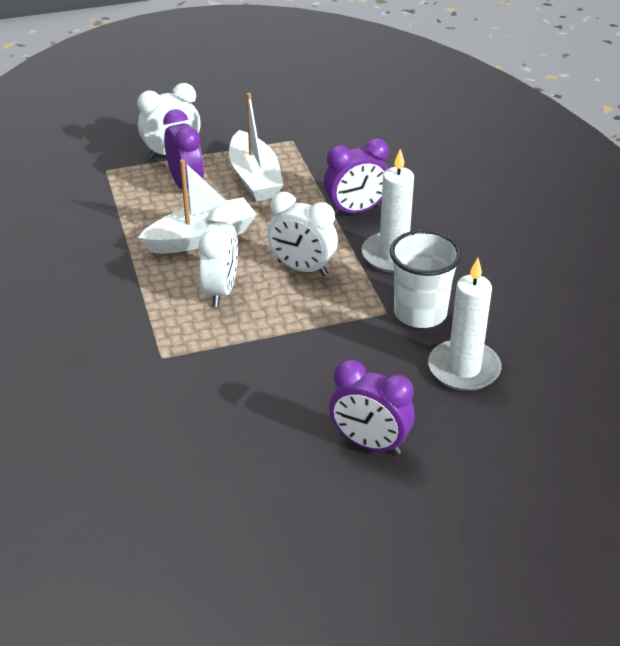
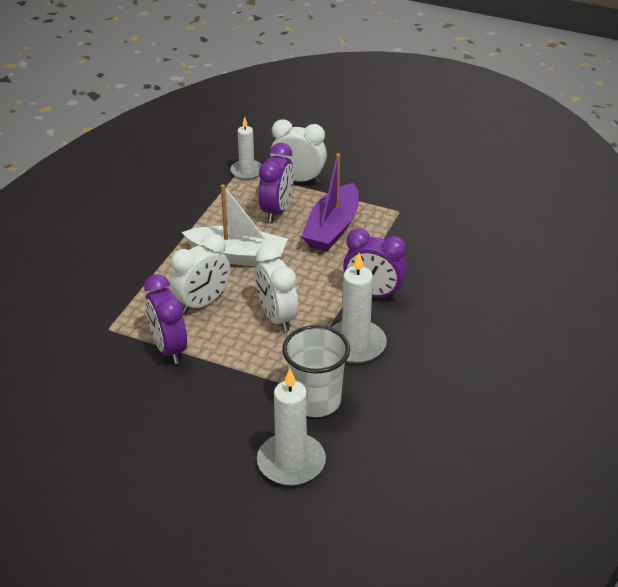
camera: 40 degrees right, 0 degrees up
(114, 167) = (247, 171): none -> white candle
(255, 178) = (332, 228): white boat -> purple boat
(370, 443) = (157, 473): purple clock -> purple clock (168, 348)

